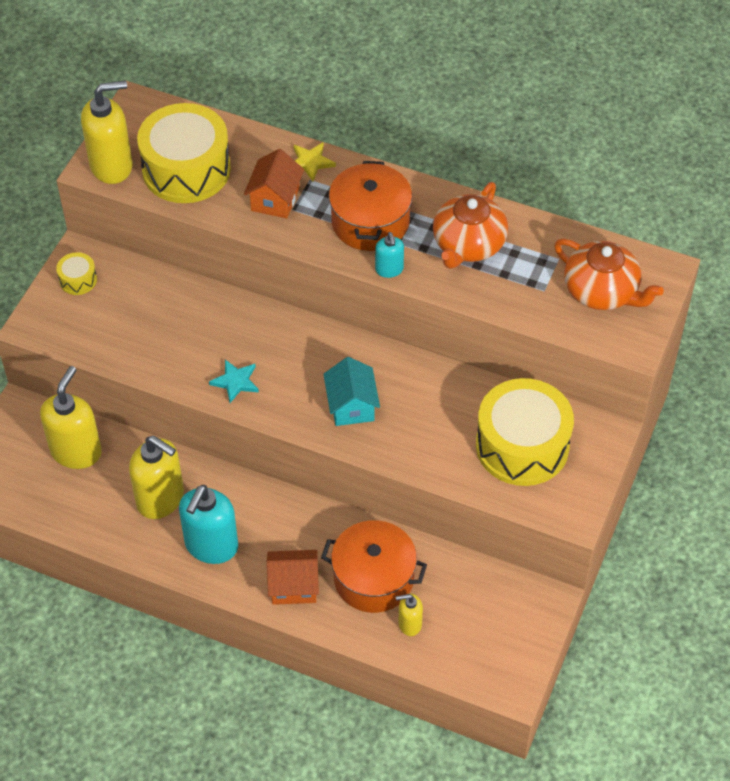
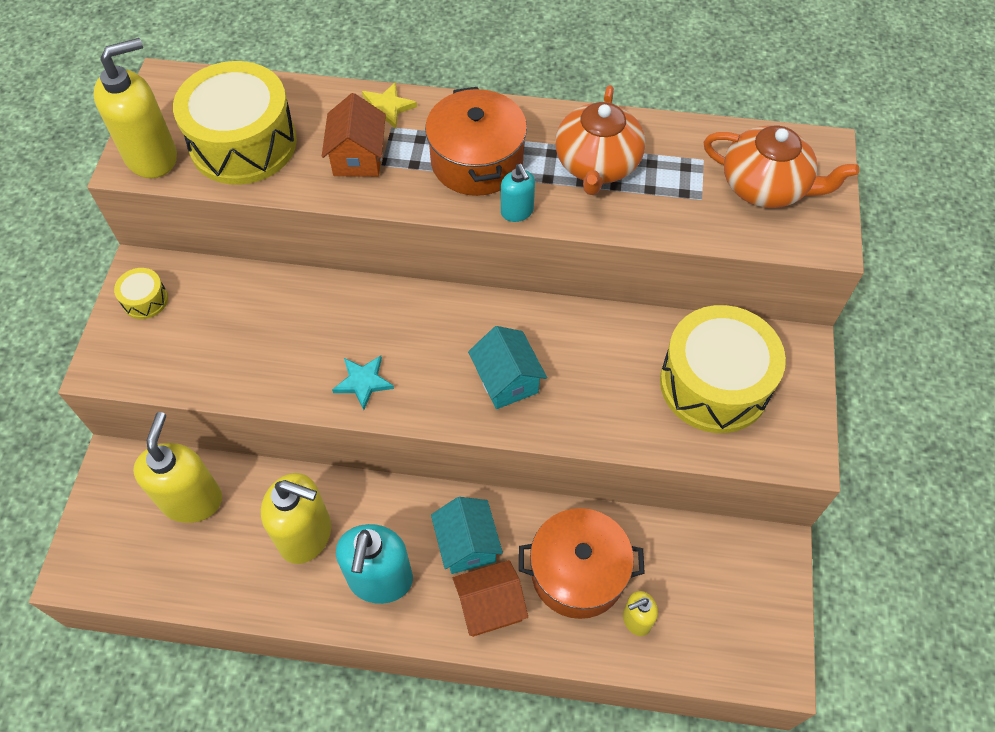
camera: 15 degrees left, 5 degrees up
(289, 536) = (467, 544): none -> turquoise house

